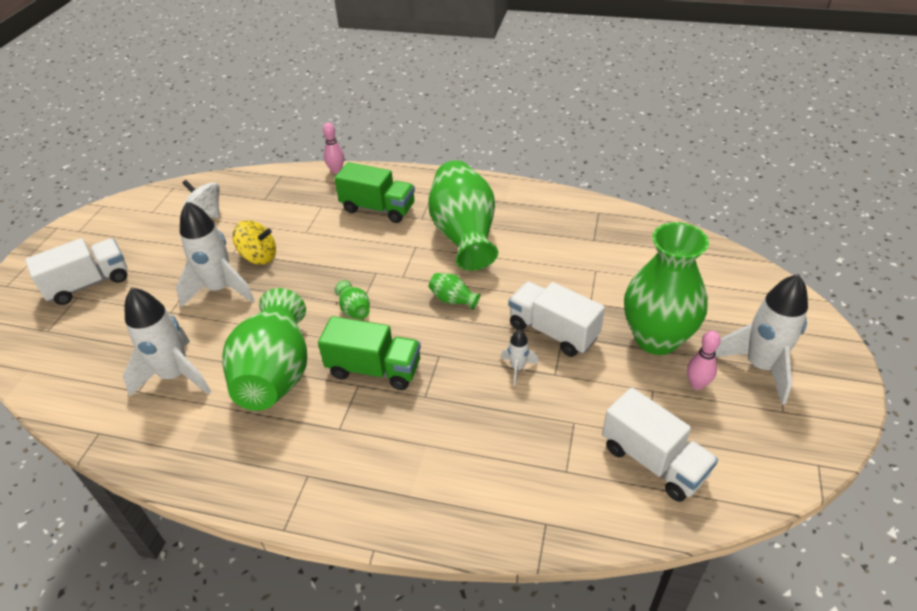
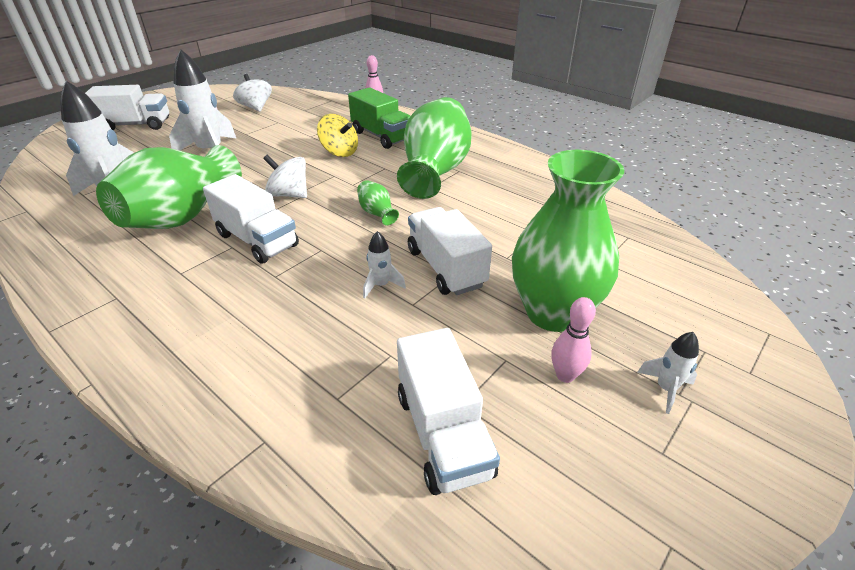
camera: 25 degrees right, 5 degrees down
(259, 257) = (260, 141): yellow spinning top -> yellow spinning top (339, 152)
(354, 310) = (289, 195): green vase -> white spinning top
(374, 369) = (257, 240): green truck -> white truck
(760, 366) = (665, 389): white rocket -> white rocket, size x0.47

